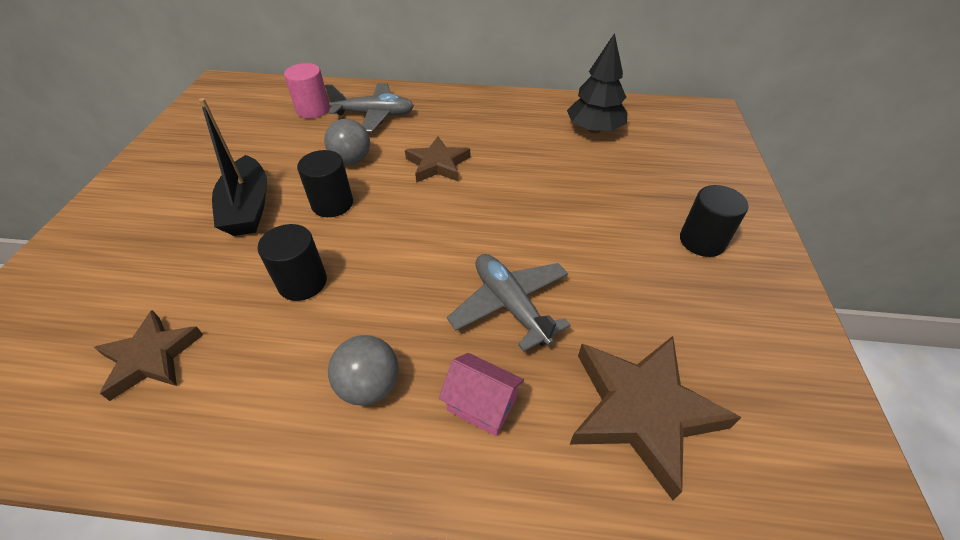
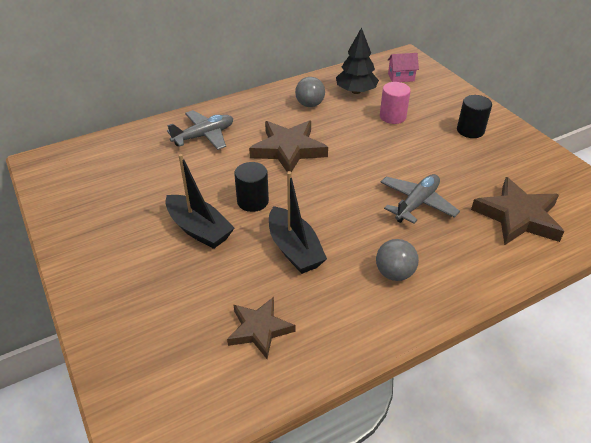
camera: 35 degrees left, 5 degrees down
(302, 282) = (294, 249): black cylinder -> black boat
(313, 110) = (152, 150): pink cylinder -> pink cylinder (392, 116)
(352, 160) = (229, 171): grey ball -> grey ball (310, 105)
(437, 164) = (288, 150): brown star -> brown star, size x1.56
(482, 404) = (453, 251): pink house -> pink house (401, 77)
(510, 305) = (417, 203): grey plane -> grey plane turned 105 degrees clockwise

